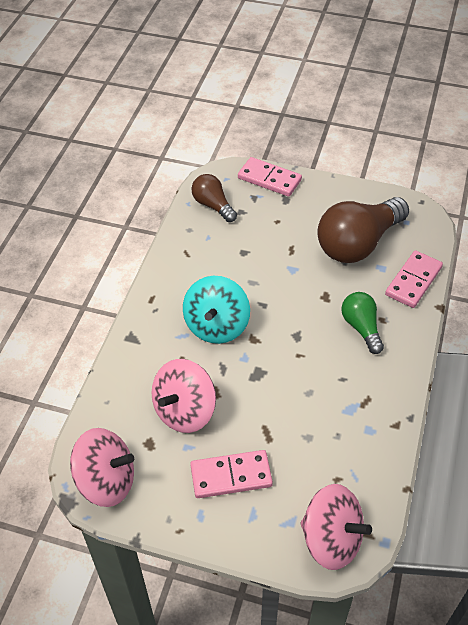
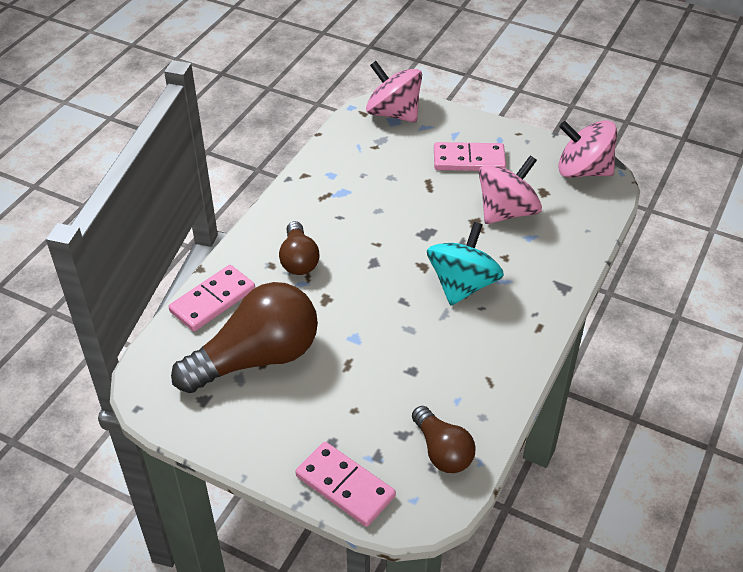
camera: 170 degrees left, 5 degrees down
(361, 327) = (299, 260): green light bulb -> brown light bulb

